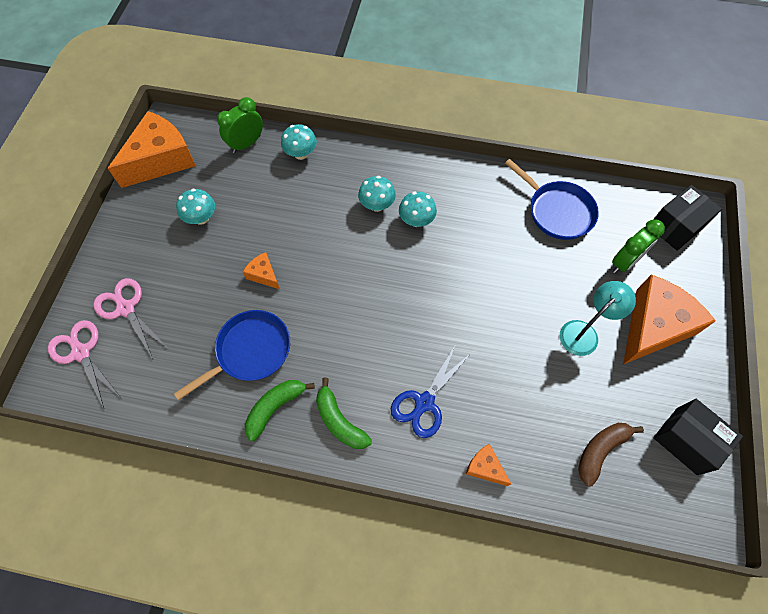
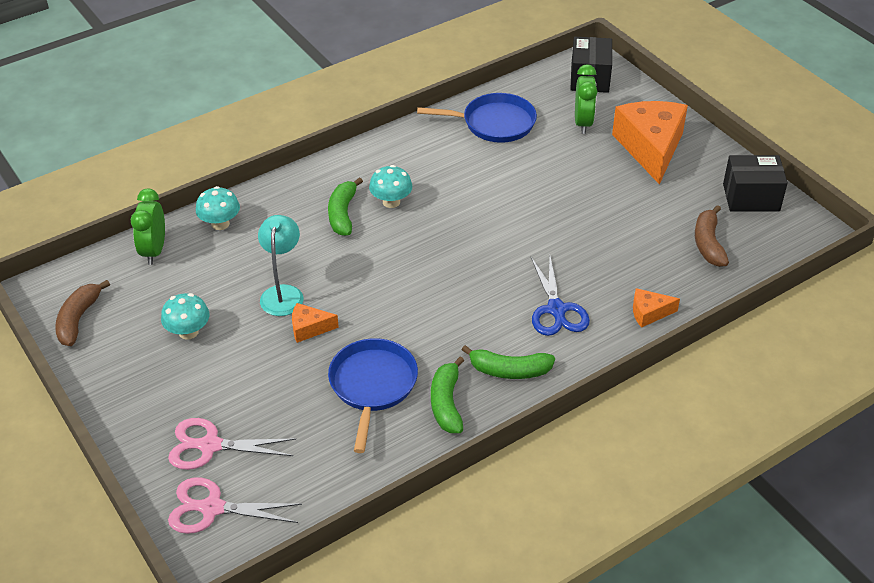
camera: 45 degrees left, 20 degrees down
(161, 160) = (78, 319): orange cheese -> brown banana
(377, 205) = (343, 214): turquoise mushroom -> green banana
(584, 332) = (610, 184): turquoise lamp -> turquoise lamp (283, 293)

